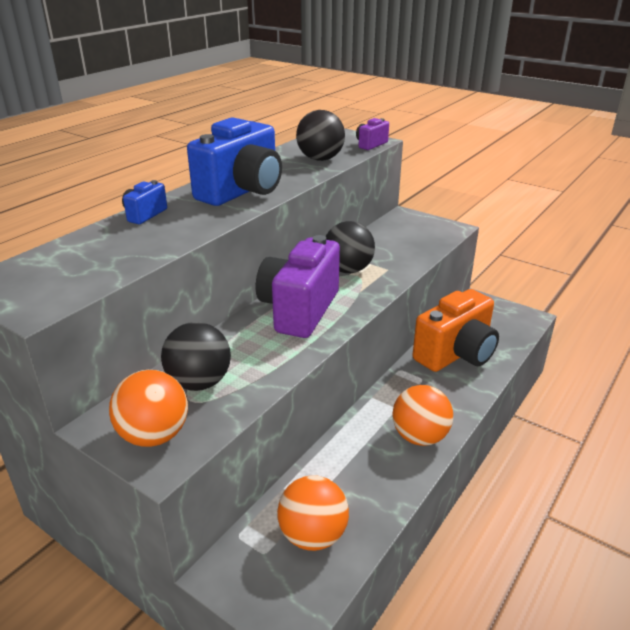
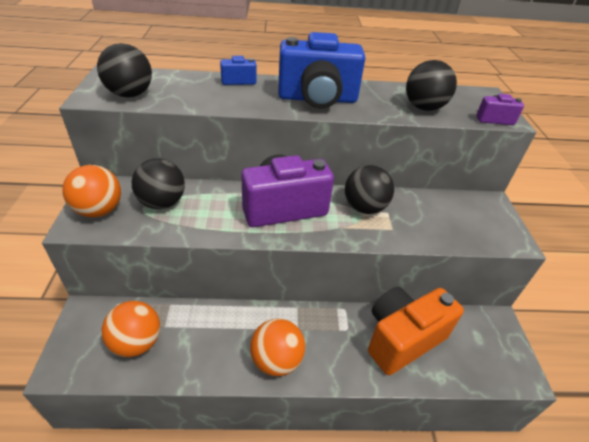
camera: 50 degrees right, 10 degrees up
(72, 281) = (130, 94): none -> black ball
(456, 354) = (402, 338): orange camera -> orange camera turned 135 degrees clockwise

